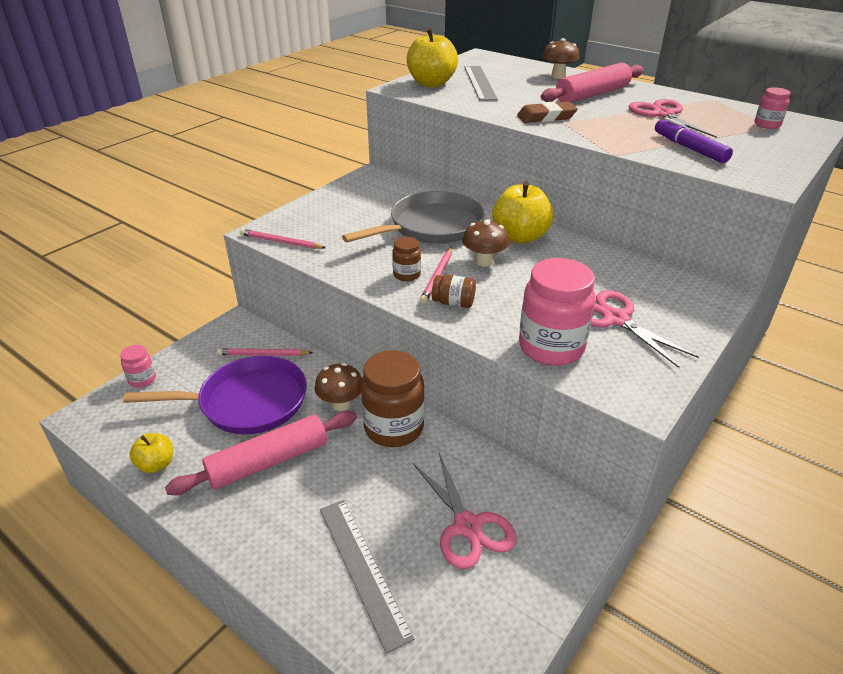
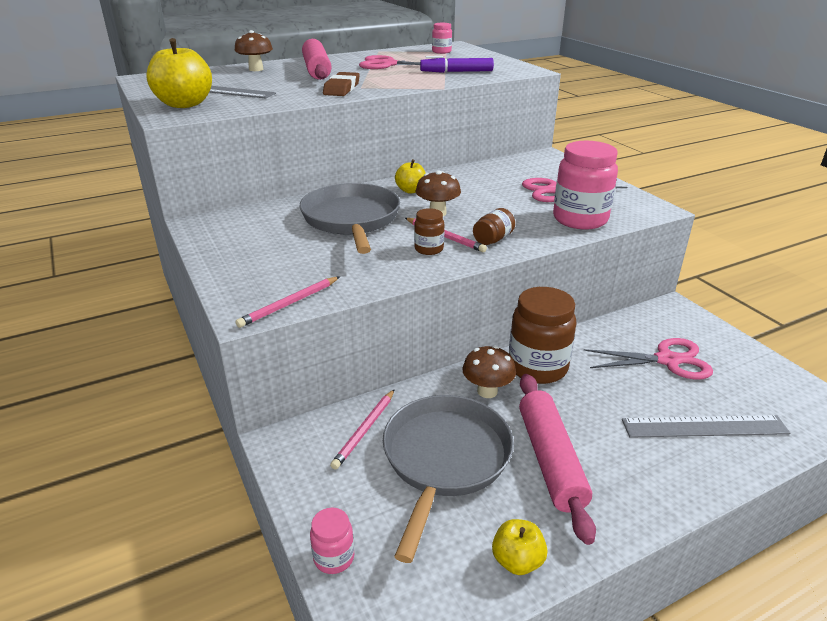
camera: 65 degrees left, 5 degrees down
(247, 402) = (444, 459): purple pan -> grey pan
(520, 237) = (411, 190): yellow apple -> yellow apple, size x0.56

